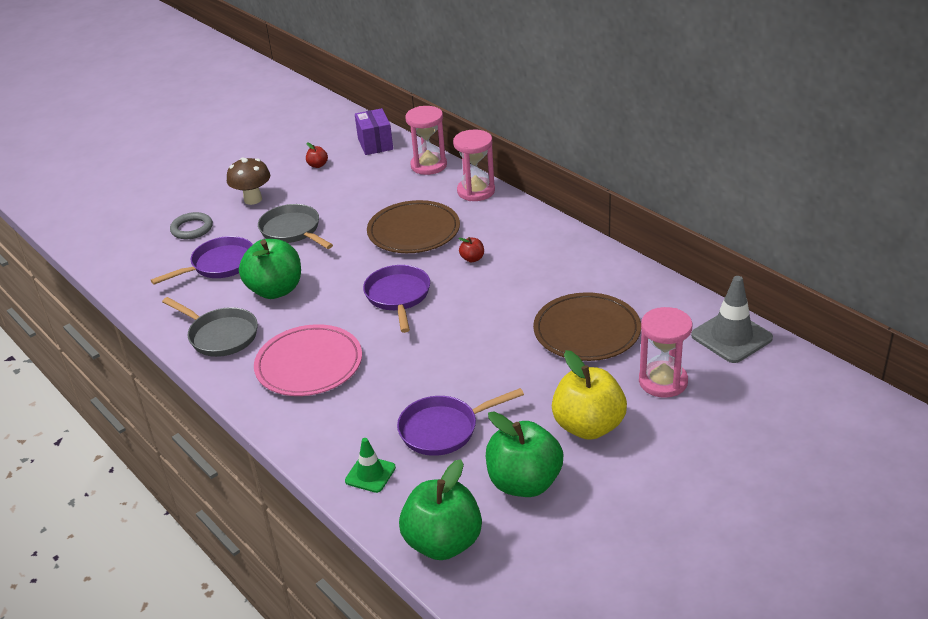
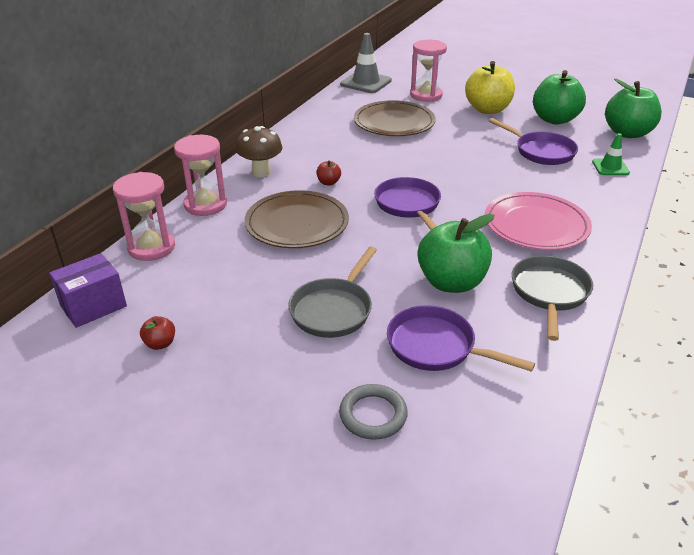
camera: 115 degrees left, 0 degrees up
(253, 199) = (272, 378): brown mushroom -> brown mushroom (261, 172)
(398, 296) = (409, 206): purple pan -> purple pan turned 105 degrees clockwise

